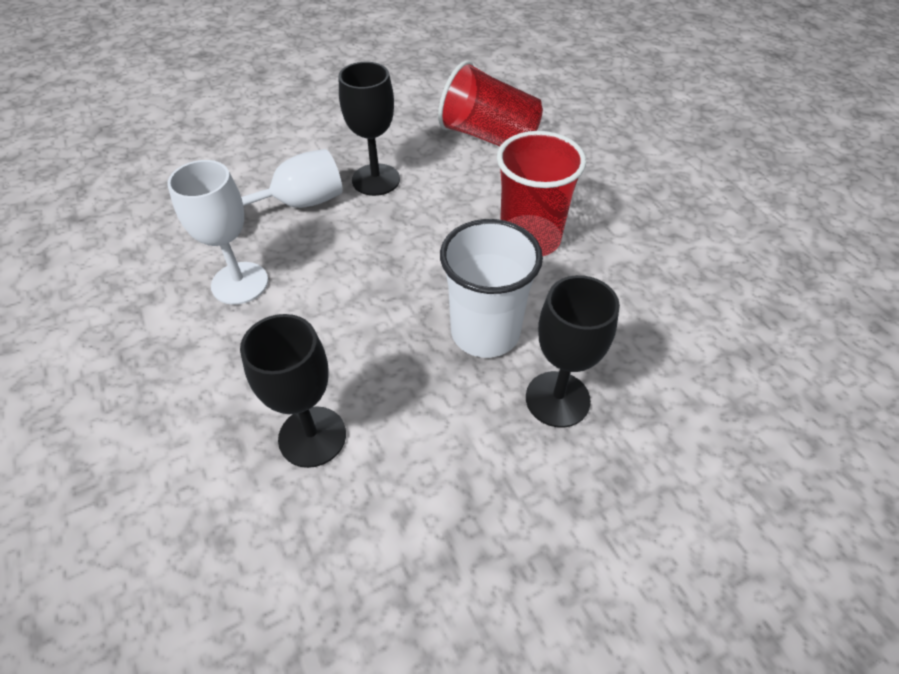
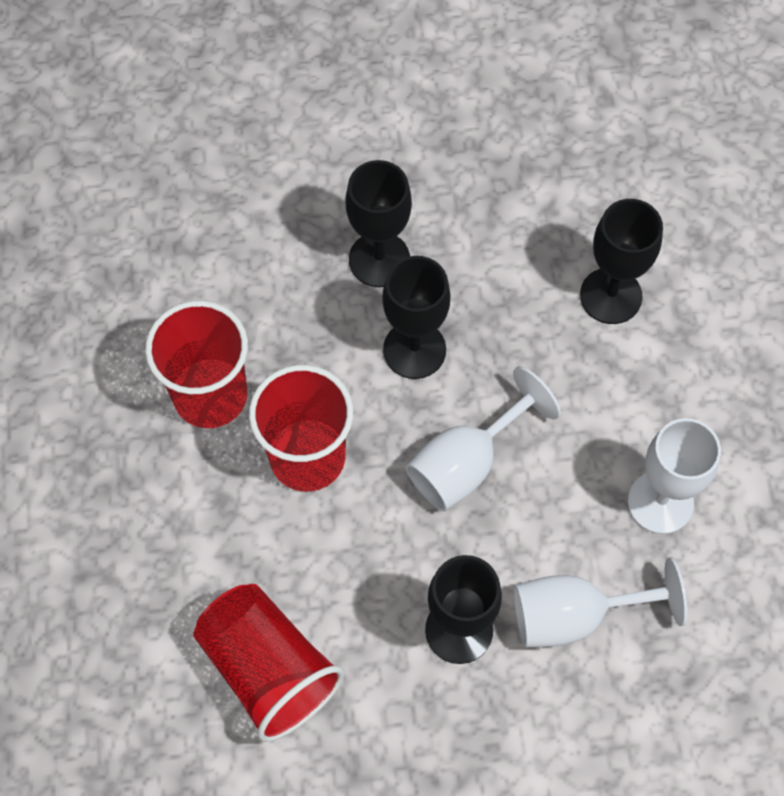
camera: 160 degrees left, 15 degrees up
(406, 267) = (466, 463): none -> white goblet
(485, 332) = (414, 350): white cup -> black goblet
(628, 255) = (210, 395): none -> red cup

